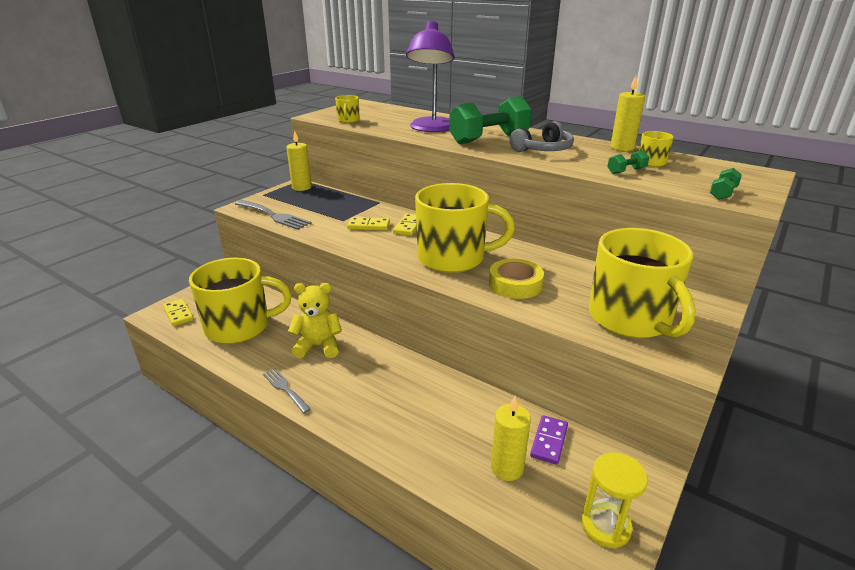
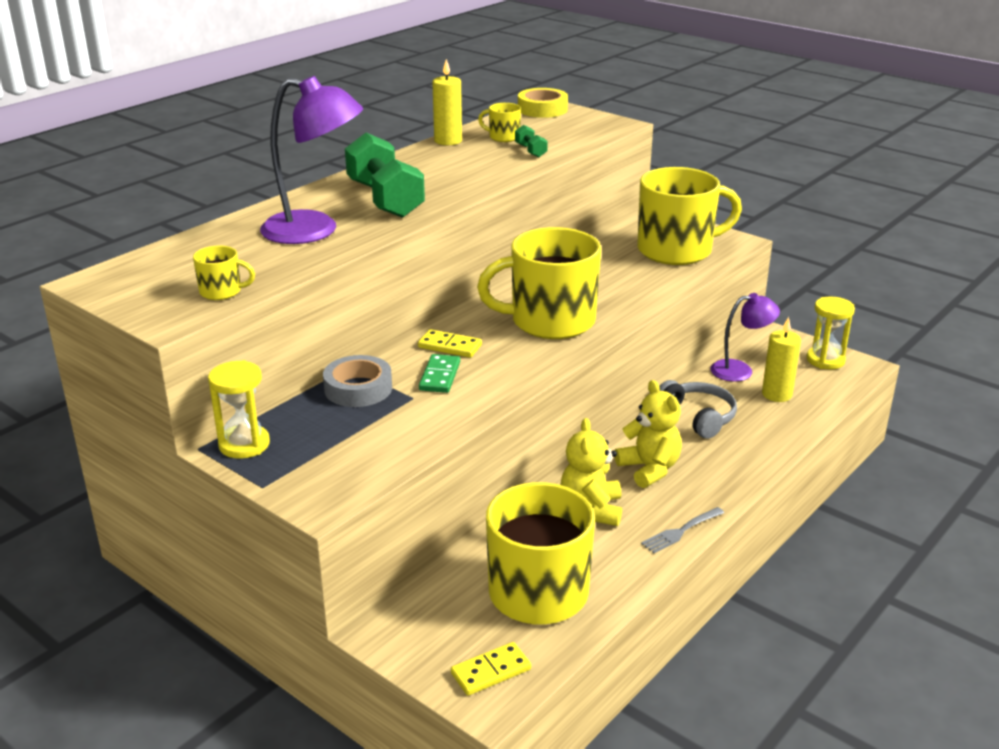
camera: 85 degrees left, 0 degrees up
(273, 215) = (374, 464): grey fork -> none
(301, 187) = (244, 444): yellow candle -> yellow hourglass
(354, 206) = (358, 388): none -> grey tape
(368, 226) = (440, 376): yellow domino -> green domino
(368, 374) = (649, 469): none -> yellow teddy bear
(453, 258) = (550, 321): yellow mug -> yellow mug turned 105 degrees counterclockwise
(515, 284) = (614, 292): yellow tape -> yellow tape (542, 109)
(543, 149) = (443, 176): grey headphones -> grey headphones (698, 417)
(549, 441) = (740, 370): purple domino -> purple lamp
(722, 193) = (597, 128): green dumbbell -> none

